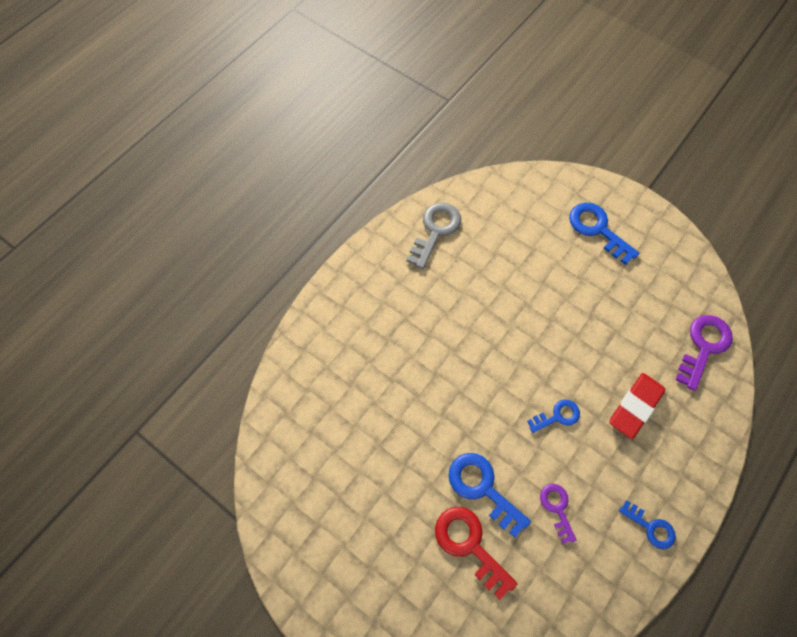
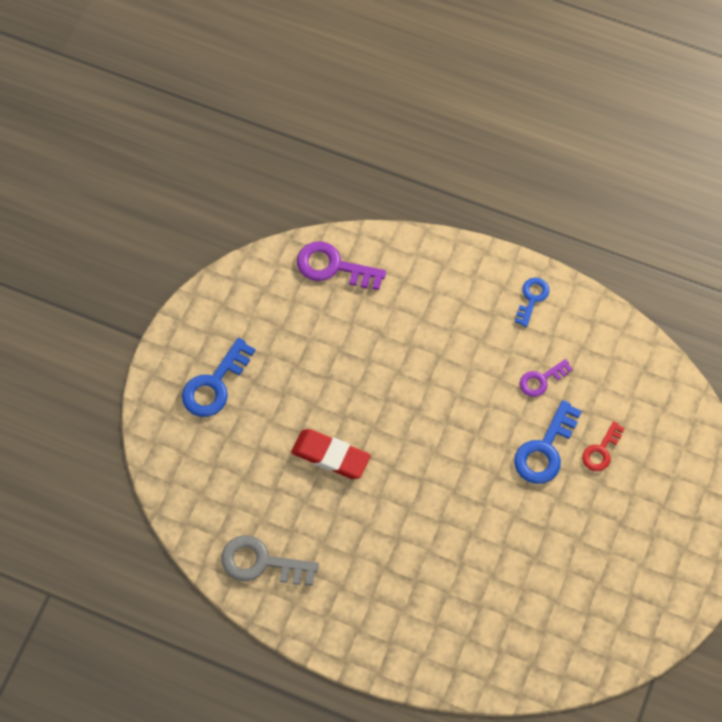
camera: 105 degrees left, 0 degrees up
(469, 545) = (601, 451): red key -> red key, size x0.61
(557, 416) = (450, 393): blue key -> none
(635, 406) = (418, 323): red eraser -> red eraser (330, 456)

